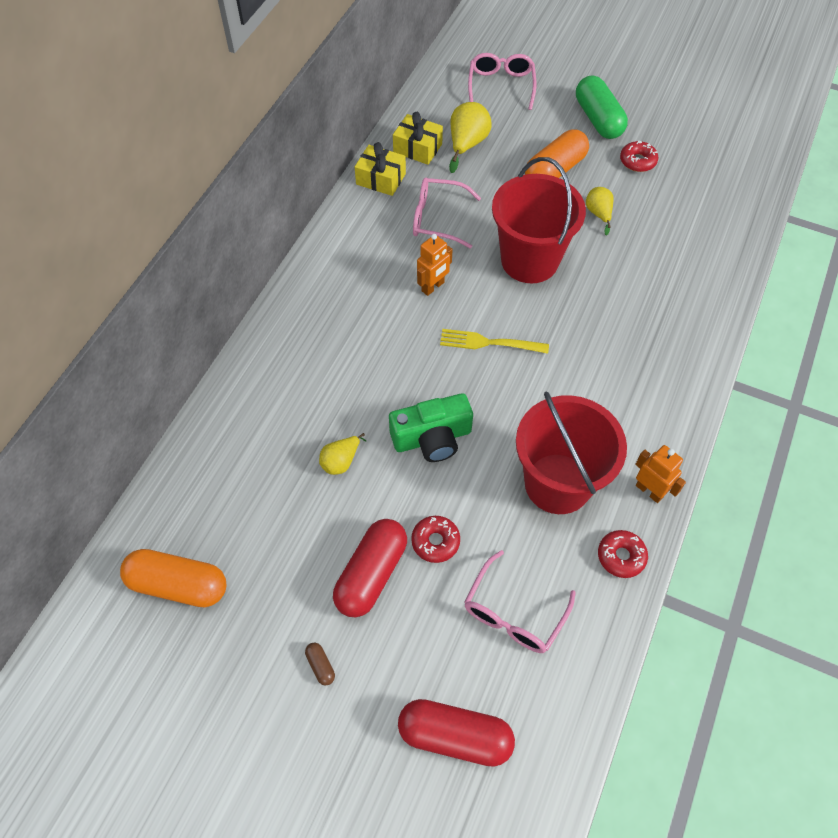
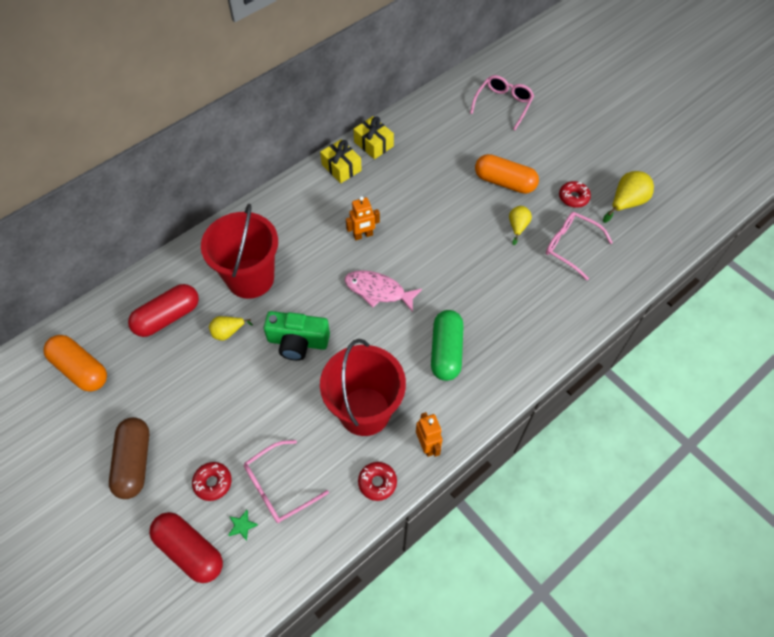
camera: 25 degrees right, 0 degrees up
(320, 666) = (134, 462): brown capsule -> brown capsule, size x2.48
(371, 574) = (202, 417): red capsule -> red capsule (167, 317)
(417, 148) = (413, 131): yellow gift -> yellow gift (341, 167)
(435, 541) = (256, 414): red donut -> red donut (213, 483)
(438, 219) = (396, 187): pink glasses -> pink glasses (571, 247)
(467, 144) = (451, 140): yellow pear -> yellow pear (626, 203)
(489, 343) = (378, 291): yellow fork -> pink fish
(499, 677) = (242, 526): none -> green star
(529, 260) = (444, 242): red bucket -> red bucket (250, 278)
(555, 170) = (504, 182): orange capsule -> orange capsule turned 45 degrees clockwise
(598, 119) = (562, 154): green capsule -> green capsule (446, 351)

